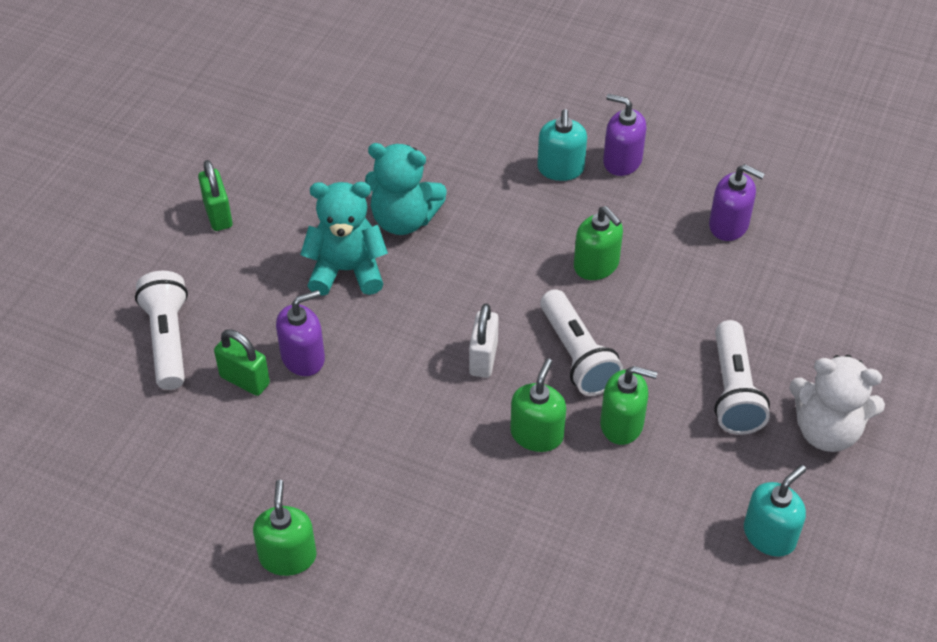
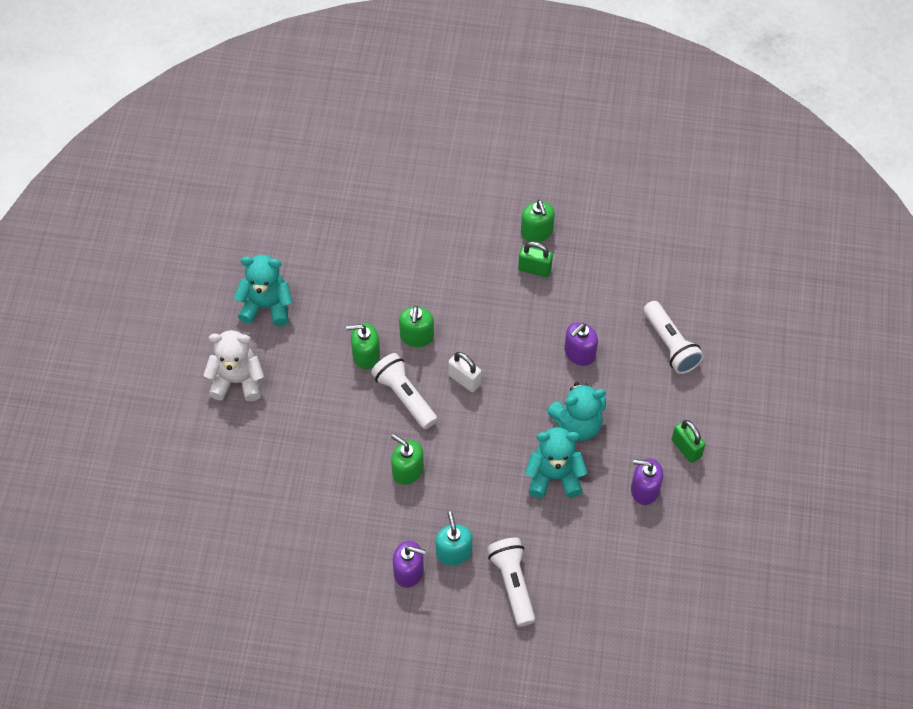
camera: 165 degrees right, 10 degrees up
(245, 380) = (609, 329): green padlock -> green padlock (534, 269)
(483, 358) = (464, 380): white padlock -> white padlock turned 45 degrees counterclockwise
(729, 225) = (319, 529): purple soap dispenser -> purple soap dispenser (644, 489)
(734, 391) = (299, 394): white flashlight -> white flashlight (512, 584)
(769, 535) = (267, 306): turquoise soap dispenser -> turquoise teddy bear

